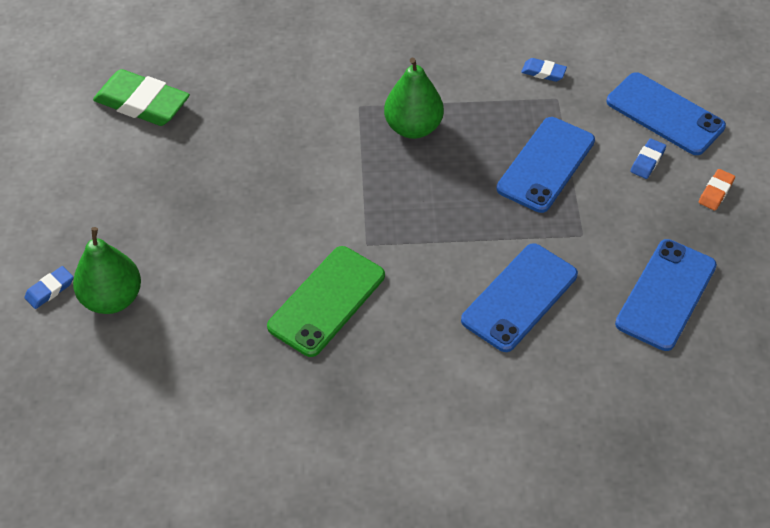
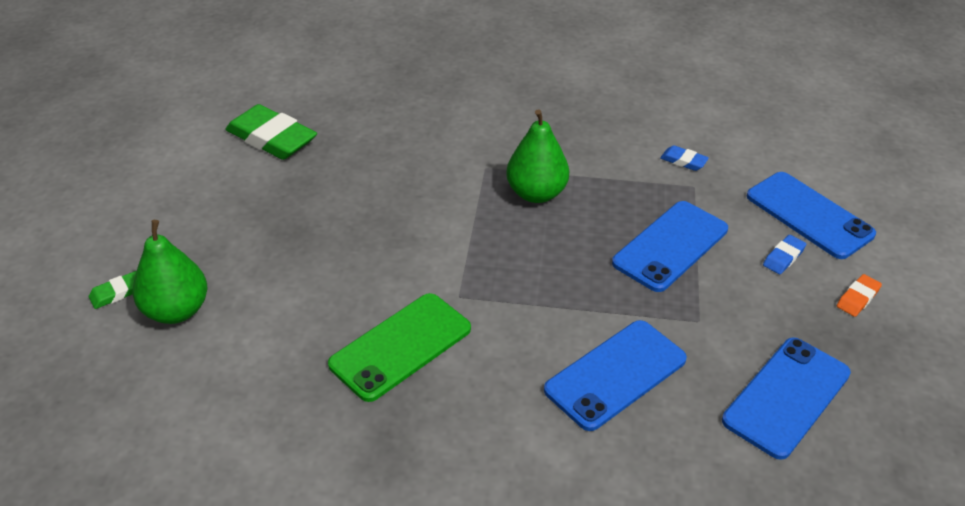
camera: 10 degrees right, 10 degrees down
(49, 290) = (117, 293): blue eraser -> green eraser

